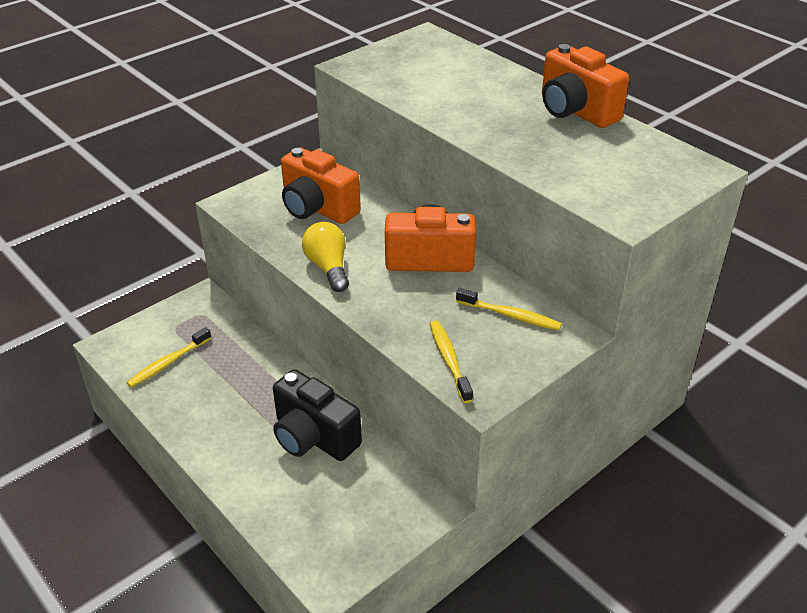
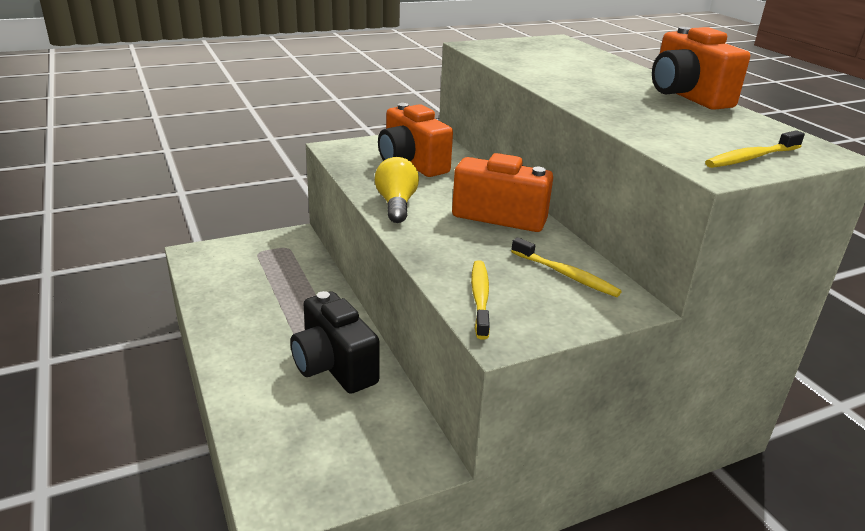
camera: 15 degrees right, 10 degrees down
(168, 363) = (235, 276): yellow toothbrush -> yellow toothbrush (751, 158)

